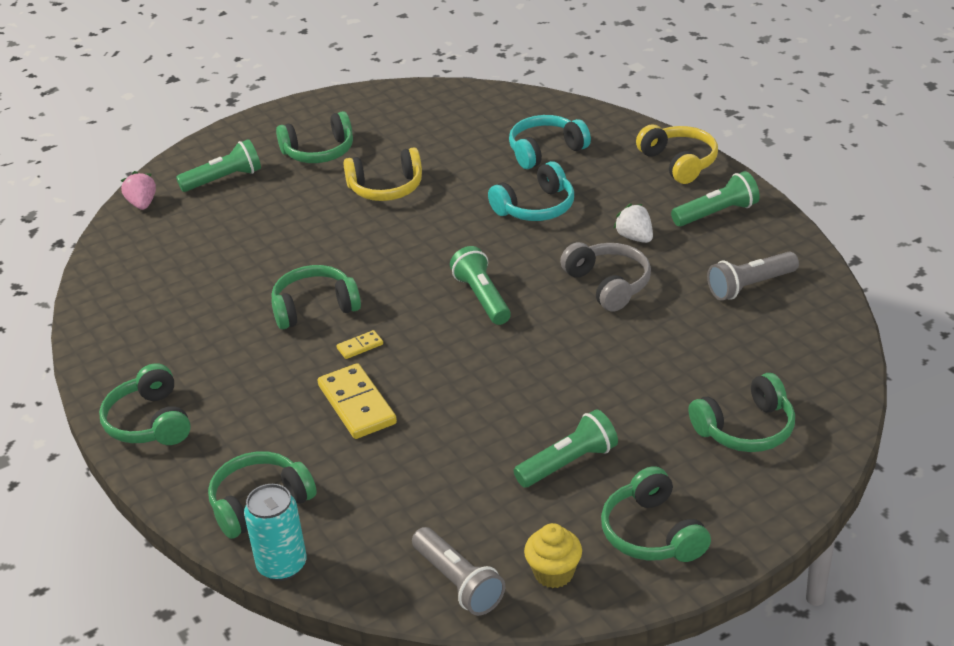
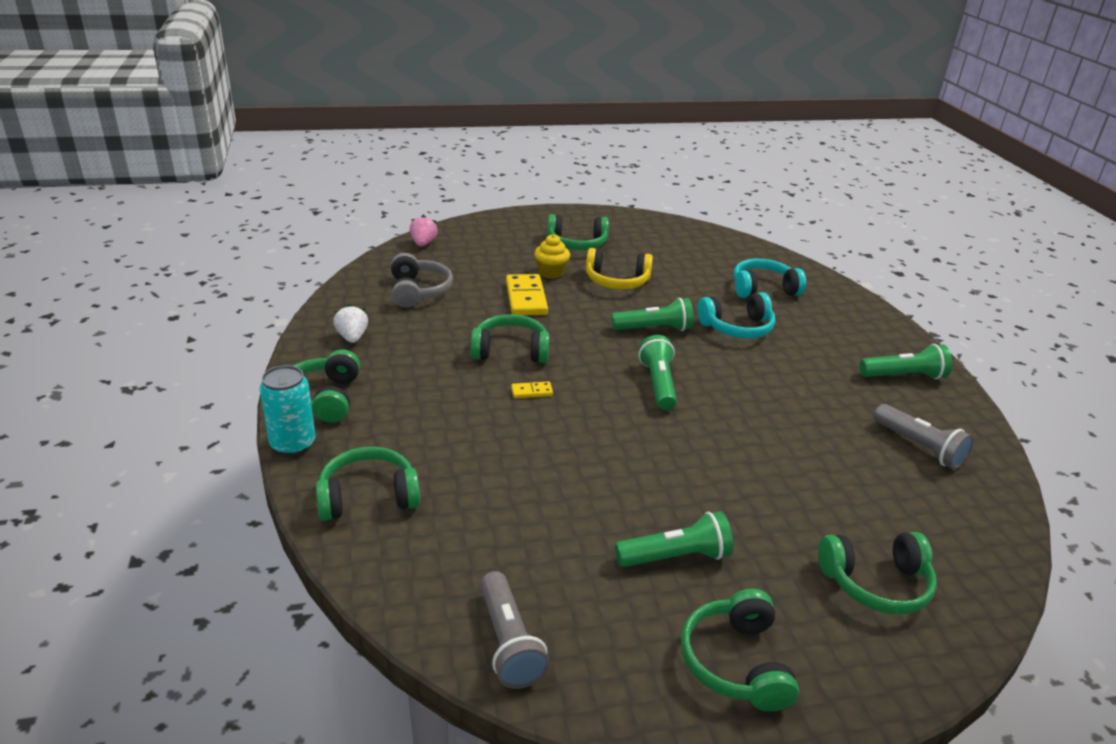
camera: 15 degrees right, 5 degrees down
(224, 179) = (494, 243): green flashlight -> green flashlight (654, 329)
(282, 565) = (352, 562): turquoise can -> turquoise can (293, 444)
(357, 404) = (503, 438): yellow domino -> yellow domino (526, 298)
(553, 573) = (611, 669): yellow cupcake -> yellow cupcake (551, 273)
(608, 284) = (779, 406): grey headphones -> grey headphones (418, 291)
(635, 237) = (818, 374): white strawberry -> white strawberry (352, 337)
(679, 162) = (880, 327): yellow headphones -> none
(750, 286) = (919, 447): grey flashlight -> grey flashlight turned 120 degrees counterclockwise

